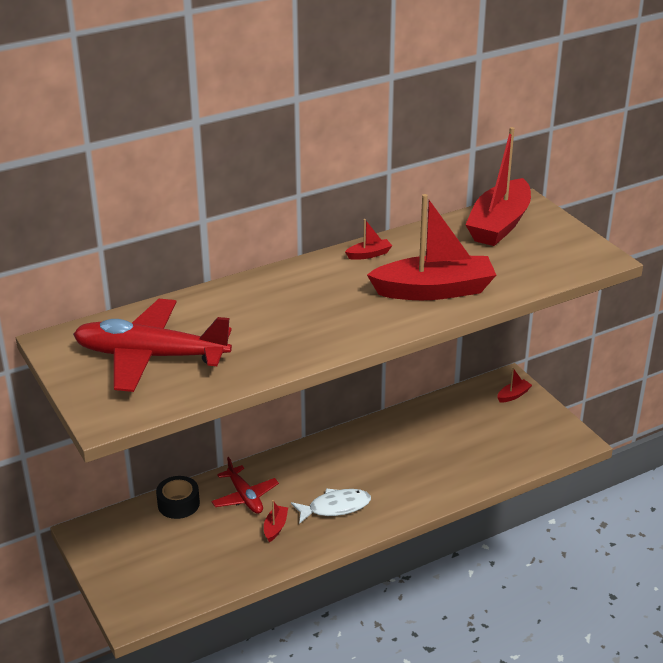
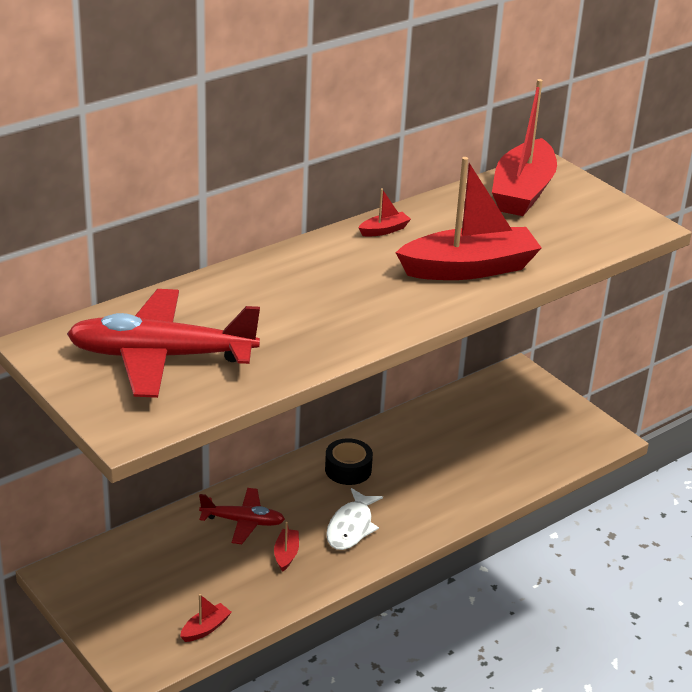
camera: 10 degrees left, 0 degrees up
(178, 504) = (166, 534): black tape -> black tape (348, 469)
(245, 497) = (243, 522): red plane -> red plane turned 45 degrees counterclockwise
(335, 507) = (351, 527): white fish -> white fish turned 135 degrees clockwise
(513, 395) = (527, 389): red boat -> red boat (205, 628)

